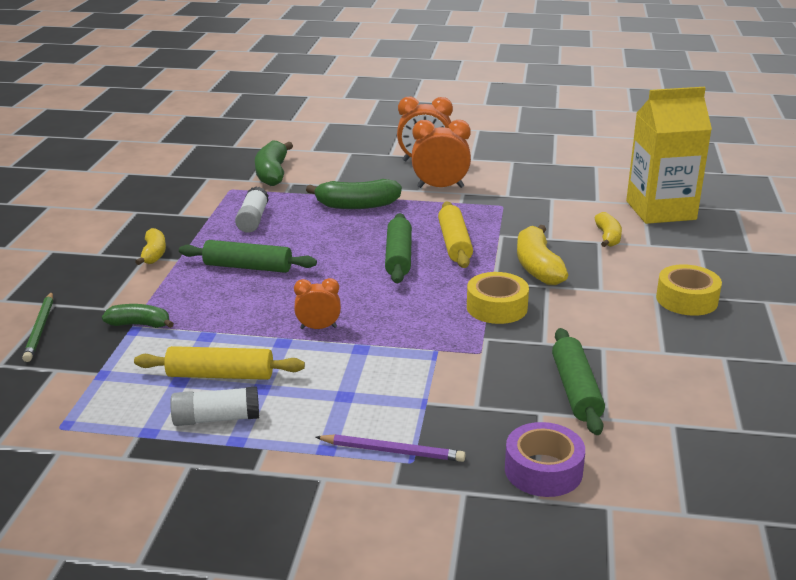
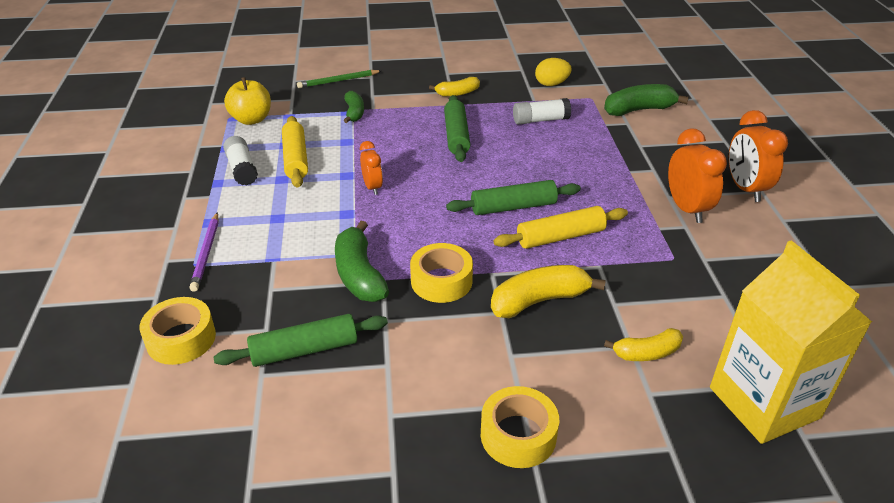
camera: 75 degrees right, 10 degrees up
(85, 406) = (251, 119): none -> yellow apple
(184, 202) = (551, 84): none -> yellow egg
(357, 205) = (605, 166): green banana -> green banana (359, 274)
(543, 470) = (181, 339): purple tape -> yellow tape

